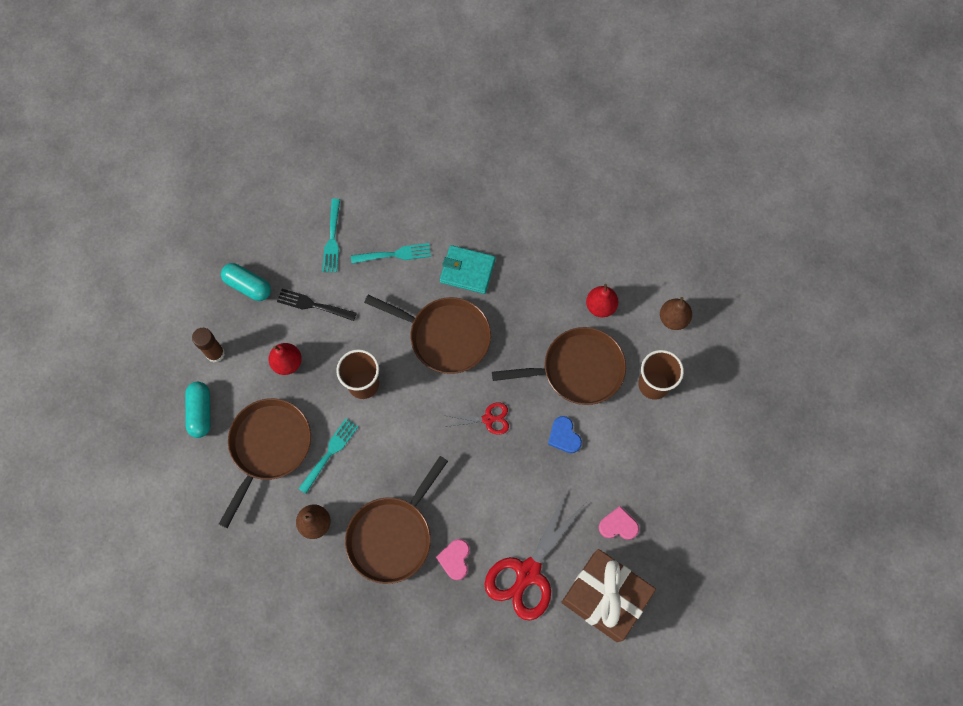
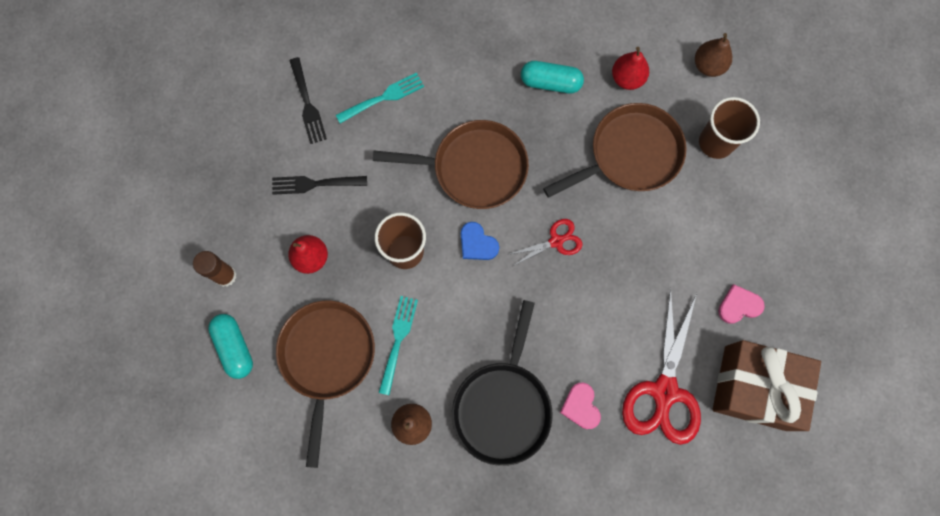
camera: 20 degrees left, 5 degrees up
(248, 286) = (233, 188): turquoise capsule -> turquoise capsule (550, 82)
(332, 239) = (307, 104): turquoise fork -> black fork
(392, 536) = (503, 406): brown pan -> black pan
(467, 271) = (470, 88): turquoise wallet -> none
(564, 436) = (644, 231): blue heart -> blue heart (477, 243)

